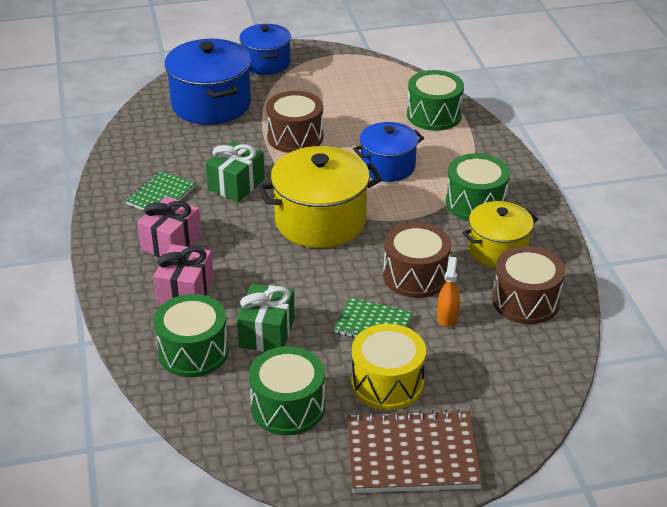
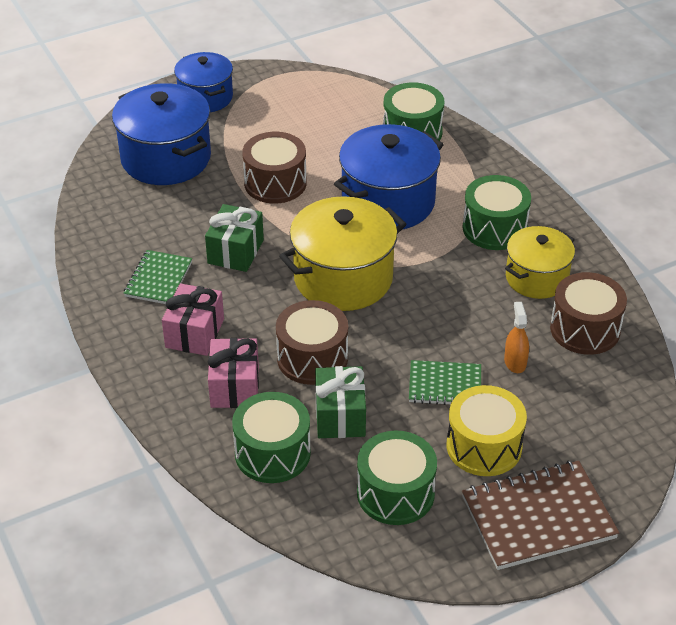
camera: 15 degrees left, 5 degrees up
(387, 167) = (388, 202): blue pot -> blue pot, size x1.57
(415, 276) = (466, 322): brown drum -> brown drum (312, 358)

